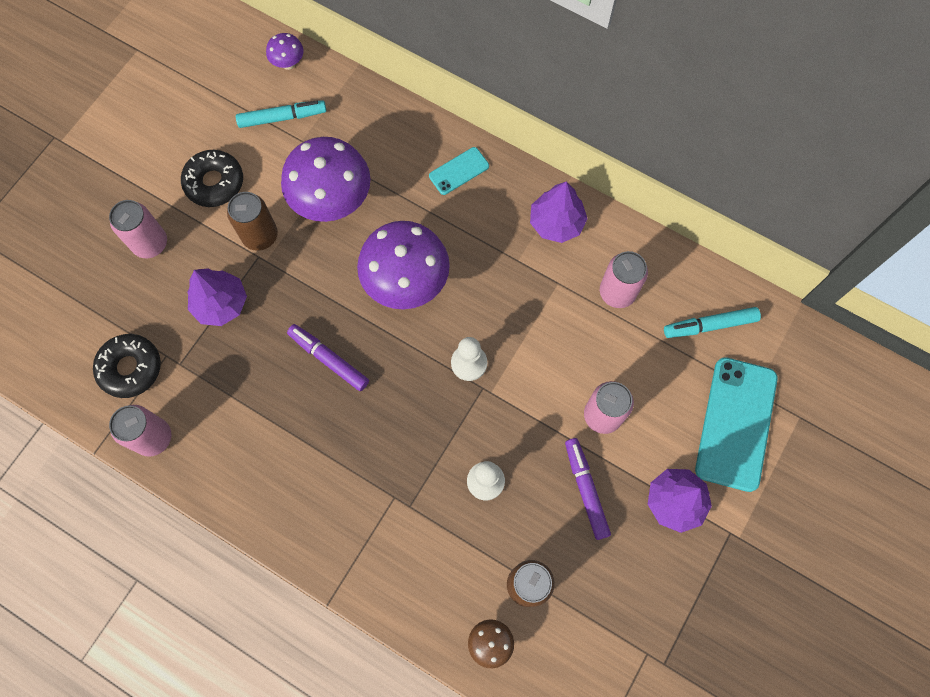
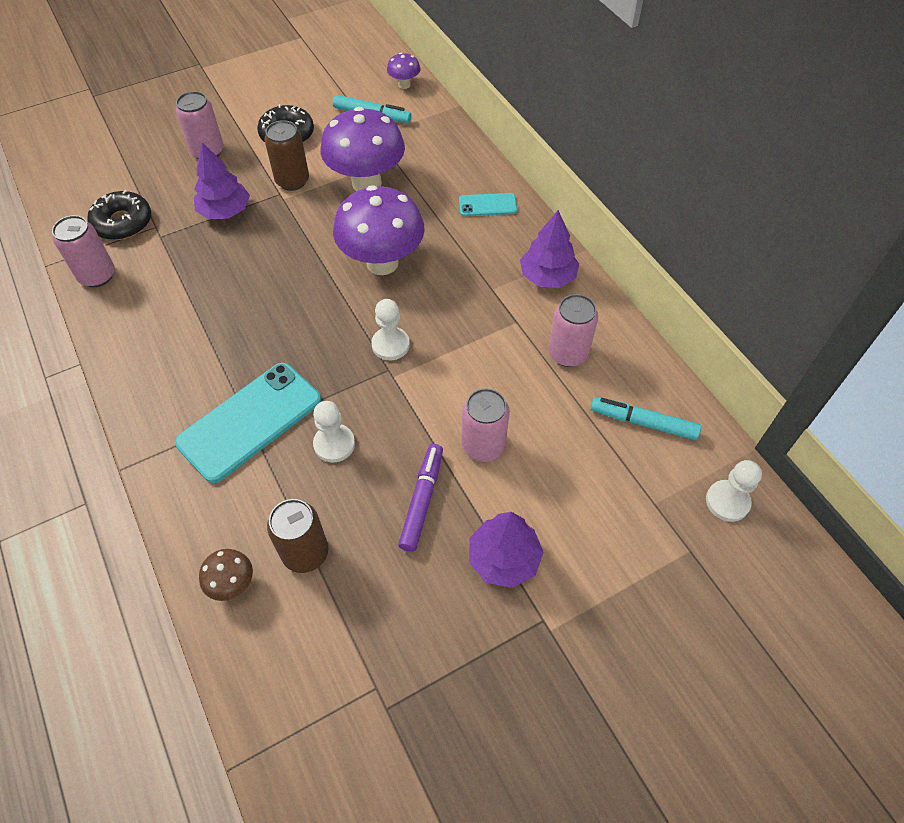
camera: 30 degrees right, 15 degrees down
(329, 359) = (275, 287): purple marker -> none
(736, 423) = (615, 521): turquoise phone -> turquoise phone (250, 421)
(805, 361) = (727, 501): none -> white pawn

